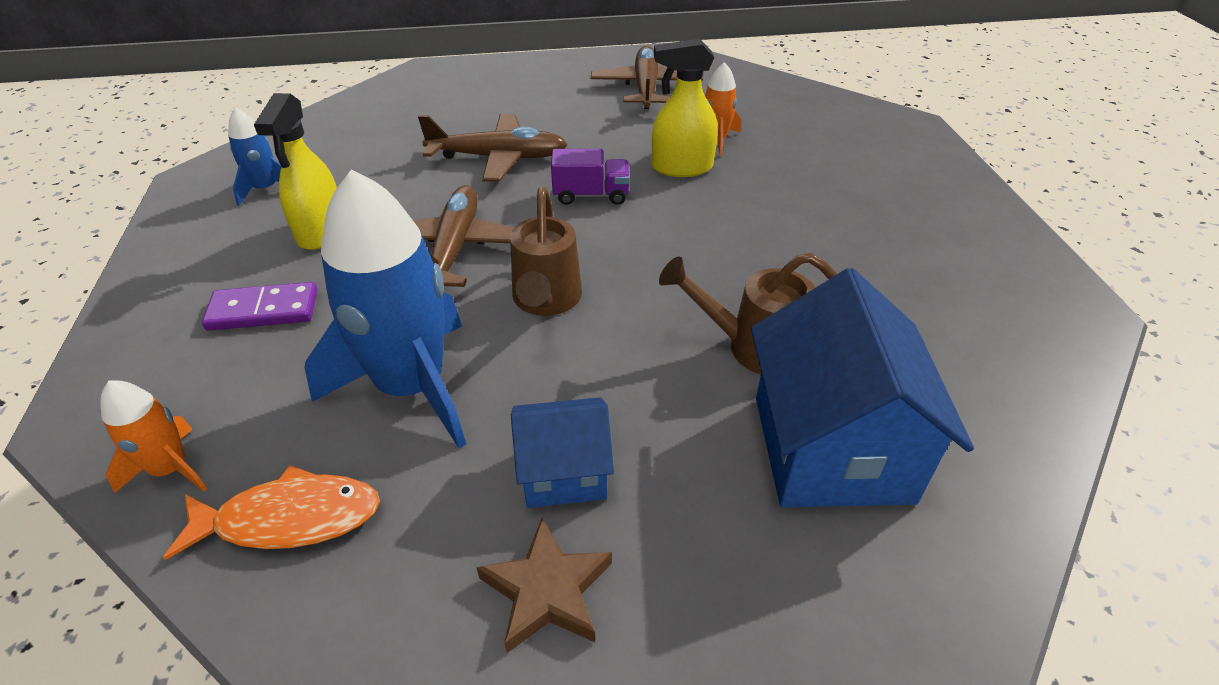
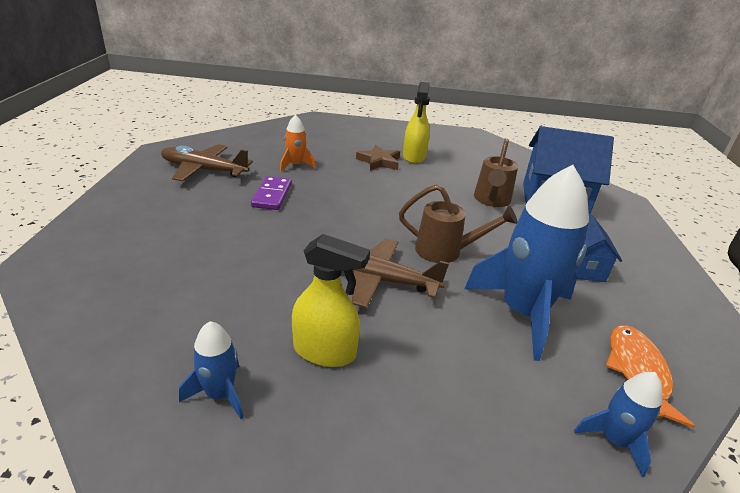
camera: 80 degrees left, 10 degrees down
(171, 469) = (614, 440): orange rocket -> blue rocket
(263, 310) = (433, 390): purple domino -> purple domino (272, 195)
(498, 158) = (259, 244): brown plane -> none
(547, 590) = (649, 283): brown star -> brown star (379, 161)
(591, 195) = (336, 216): purple truck -> none
(681, 167) = (321, 182): yellow spray bottle -> yellow spray bottle (414, 157)

